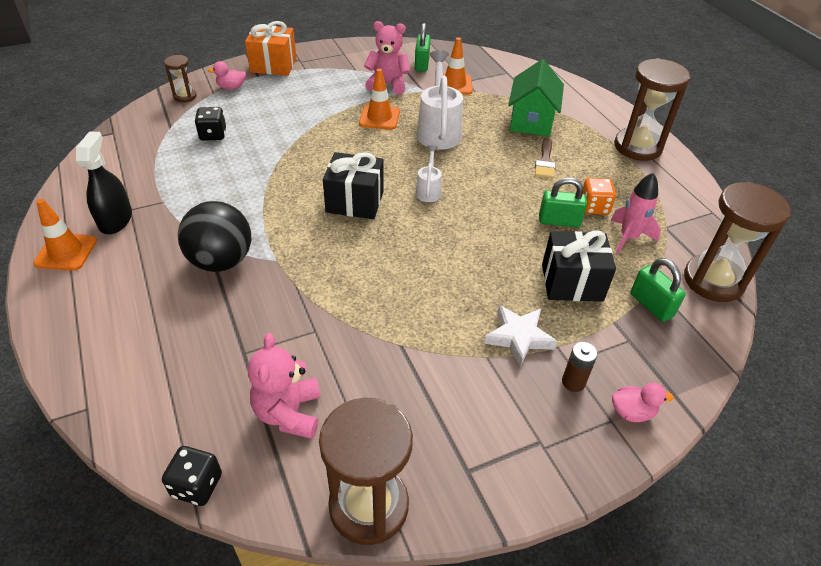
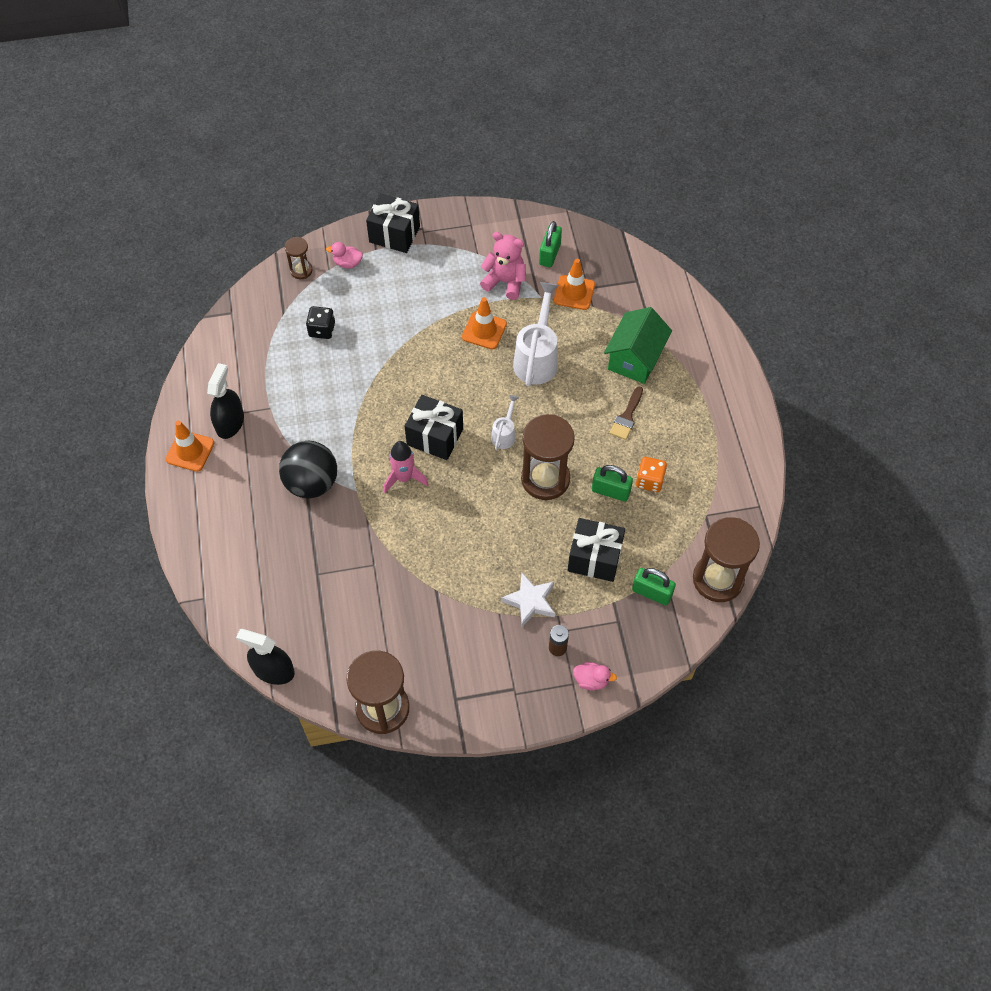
camera: 15 degrees right, 15 degrees up
(197, 485) = (273, 670): black dice -> black spray bottle
(273, 65) = (394, 234): orange gift -> black gift
(289, 413) = (342, 630): pink teddy bear -> none
(628, 238) = (665, 521): pink rocket -> pink rocket (404, 478)
(637, 147) = (727, 412): brown hourglass -> brown hourglass (545, 479)
(651, 305) = (652, 592): green padlock -> green padlock turned 45 degrees counterclockwise

